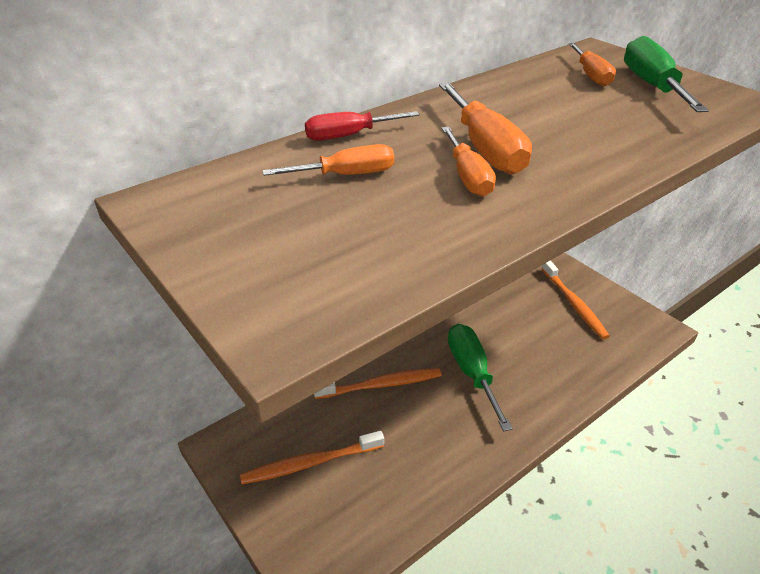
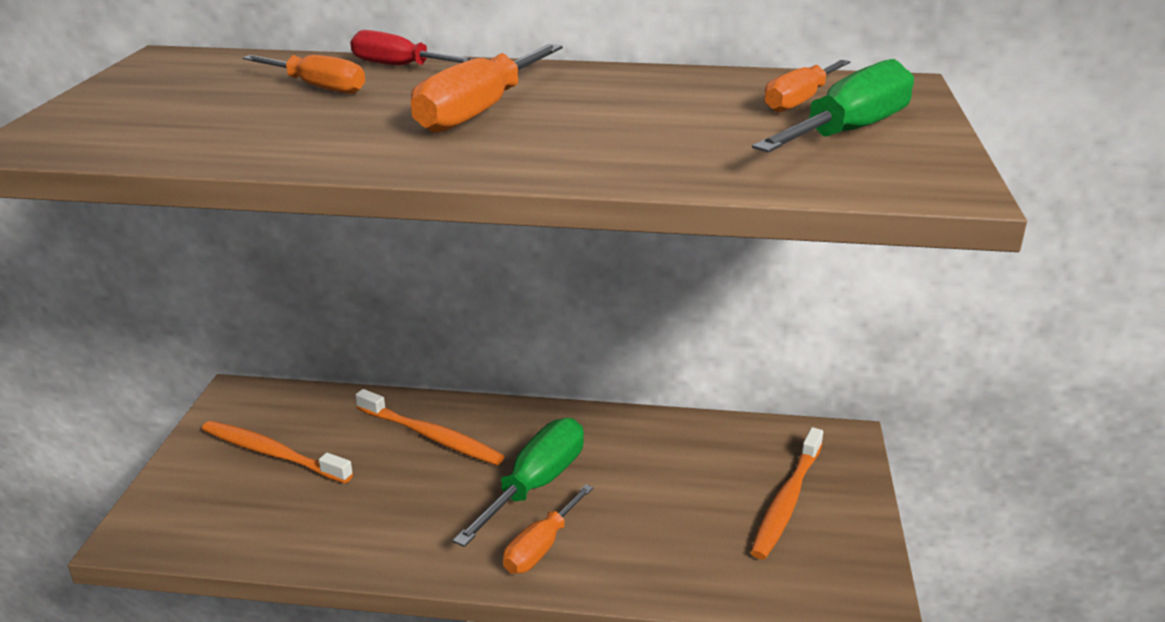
camera: 45 degrees right, 10 degrees down
(468, 177) = (399, 122): orange screwdriver -> orange screwdriver (541, 547)

